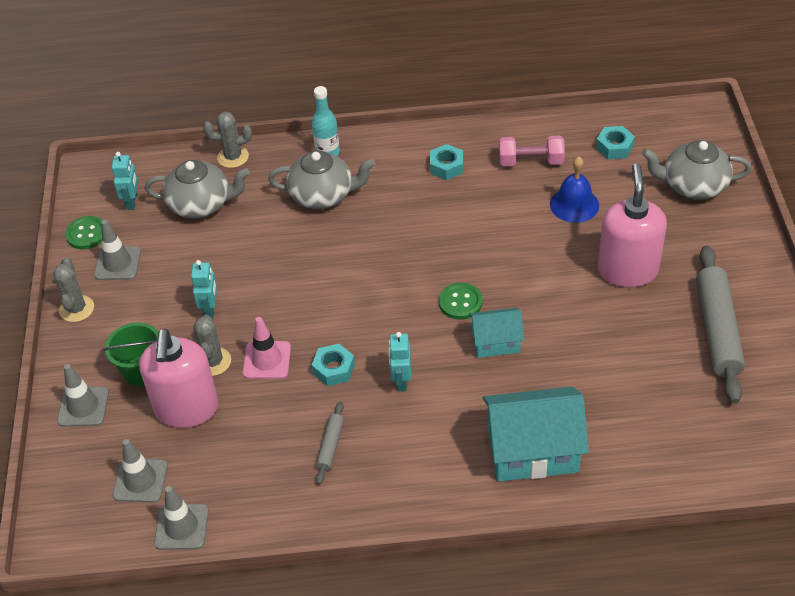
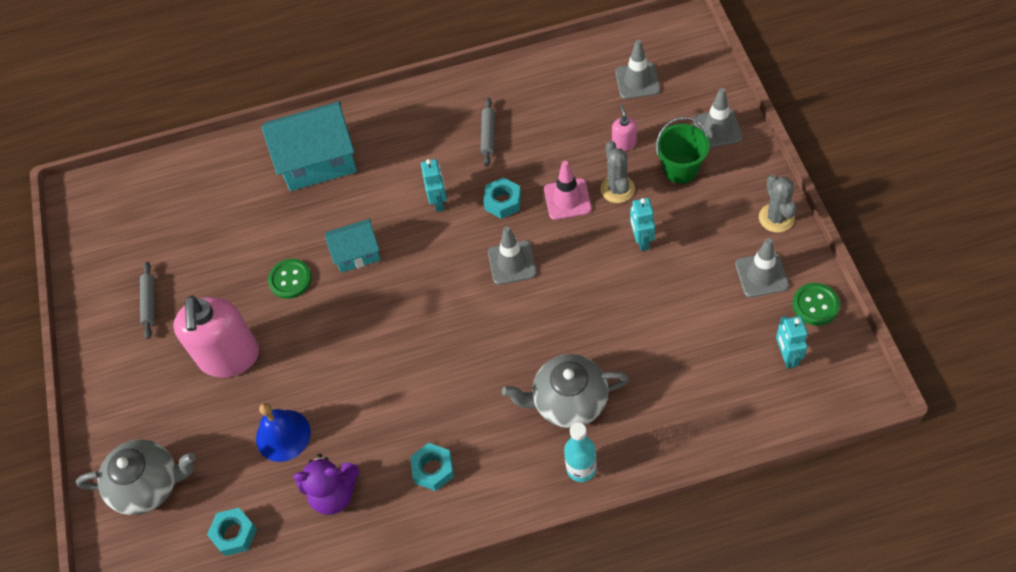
camera: 175 degrees right, 10 degrees up
(181, 527) = (589, 55): grey traffic cone -> grey traffic cone (512, 263)
(186, 408) = (624, 143): pink soap dispenser -> pink soap dispenser, size x0.42
(201, 205) = (704, 365): grey teapot -> none
(233, 157) = (695, 443): grey cactus -> none
(460, 302) = (395, 291): green button -> green button (290, 279)
(531, 161) = (334, 494): pink dumbbell -> purple teddy bear
(717, 330) = (149, 303): grey rolling pin -> grey rolling pin, size x0.47

